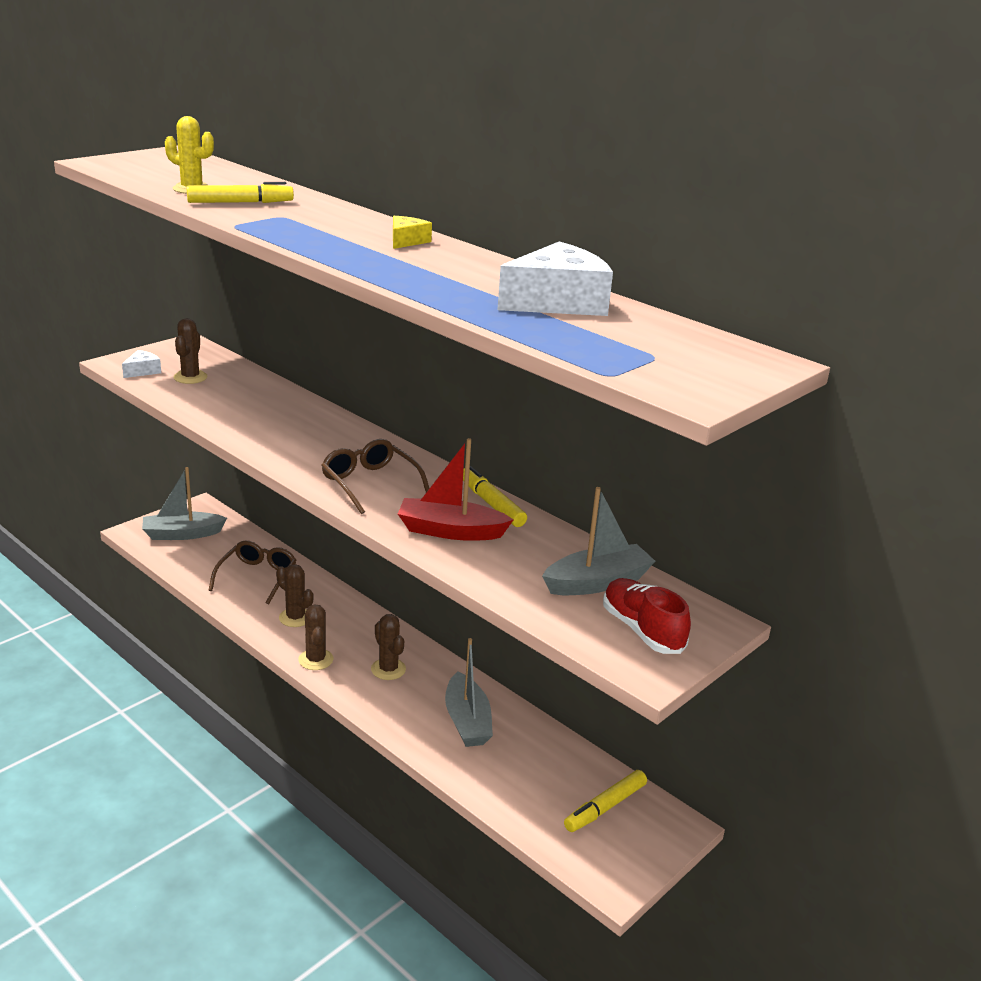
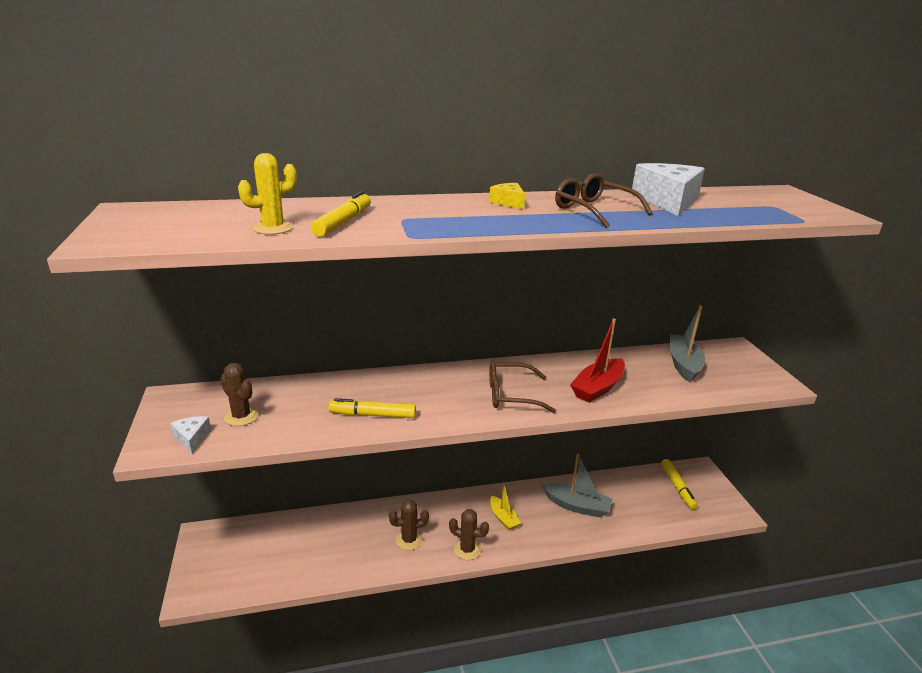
camera: 55 degrees left, 0 degrees up
(182, 534) = (230, 562): grey boat -> none
(257, 577) = (338, 540): brown glasses -> brown glasses (594, 210)
(388, 669) = (503, 518): brown cactus -> yellow boat
(491, 504) = (571, 362): yellow marker -> yellow marker (373, 415)
(642, 630) = (738, 370): red shoe -> none

